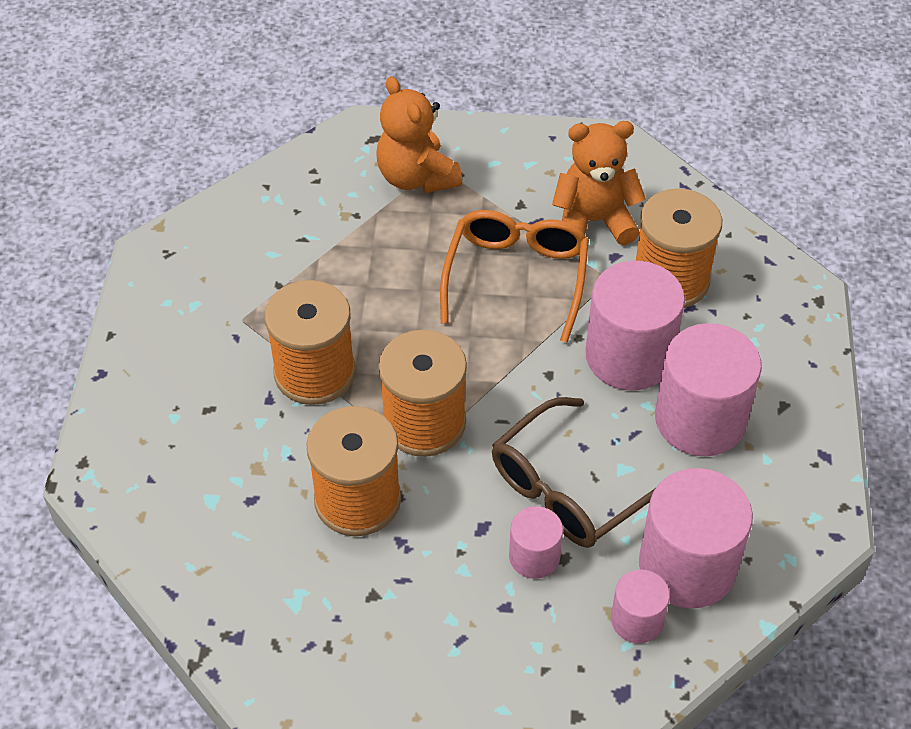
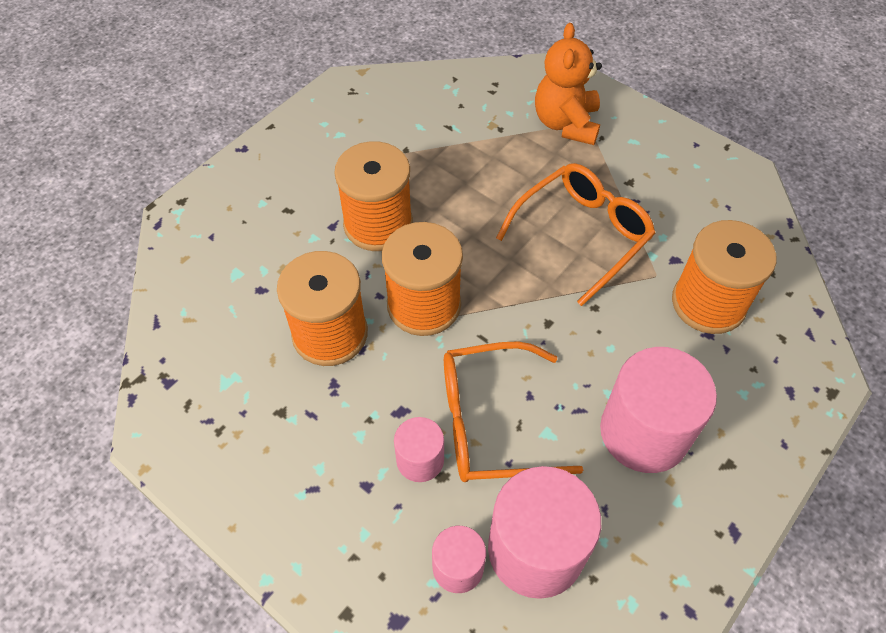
camera: 35 degrees right, 5 degrees up
(569, 488) = (491, 422): brown glasses -> orange glasses
(594, 221) = (679, 224): orange teddy bear -> none
(629, 356) = (624, 345): pink cylinder -> none

